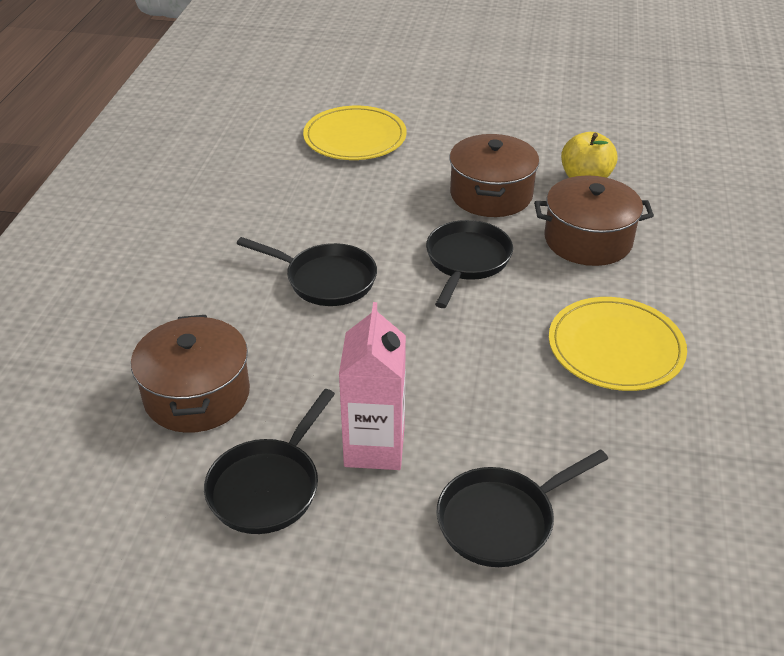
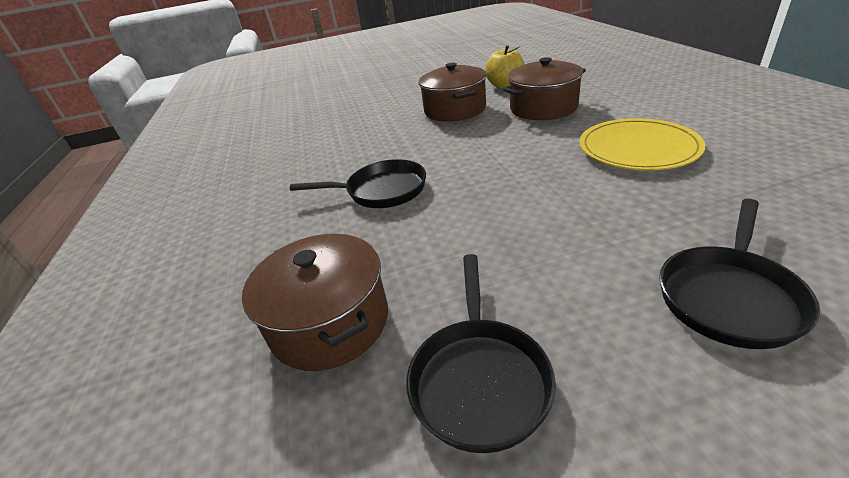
camera: 20 degrees left, 5 degrees down
(355, 137) = (333, 115): yellow plate -> none
(374, 447) = (545, 289): pink carton -> none
(467, 261) = (477, 144): black pan -> none

